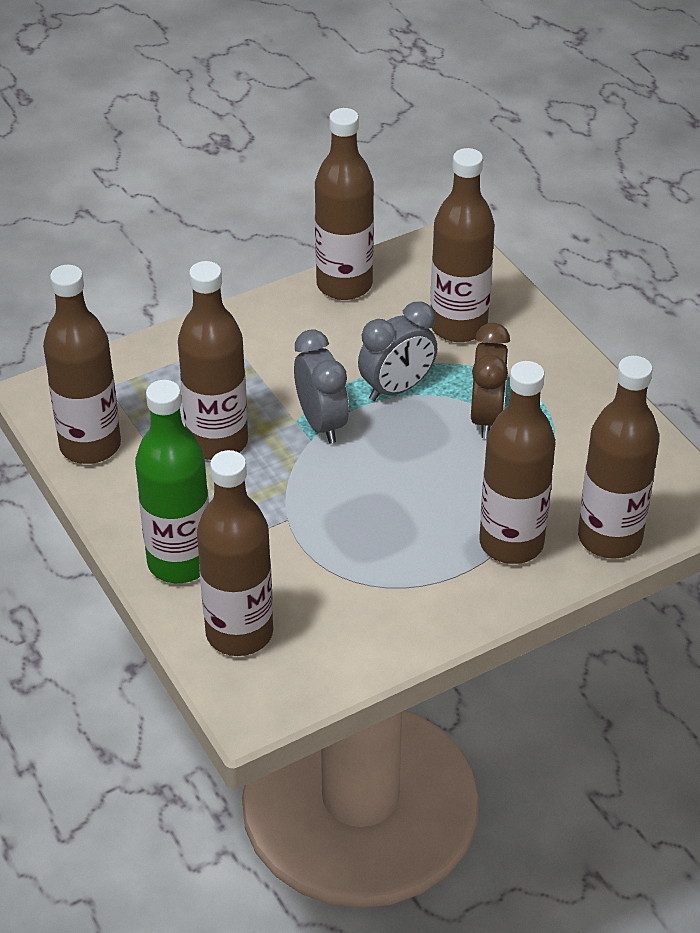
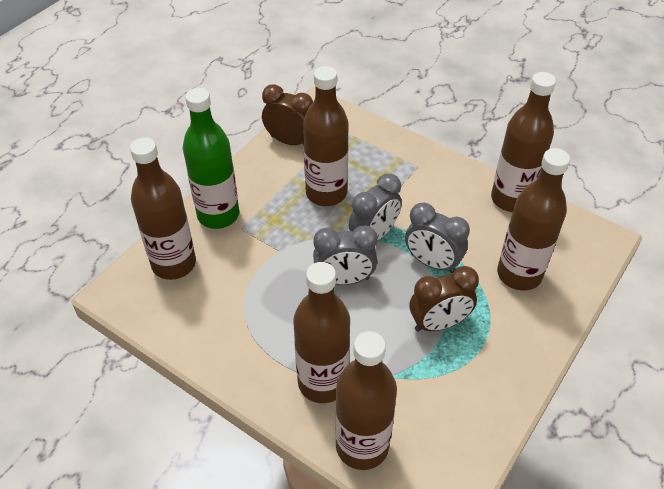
camera: 65 degrees right, 5 degrees up
(90, 446) = (290, 141): brown bottle -> brown clock
(373, 474) = (344, 280): none -> grey clock

